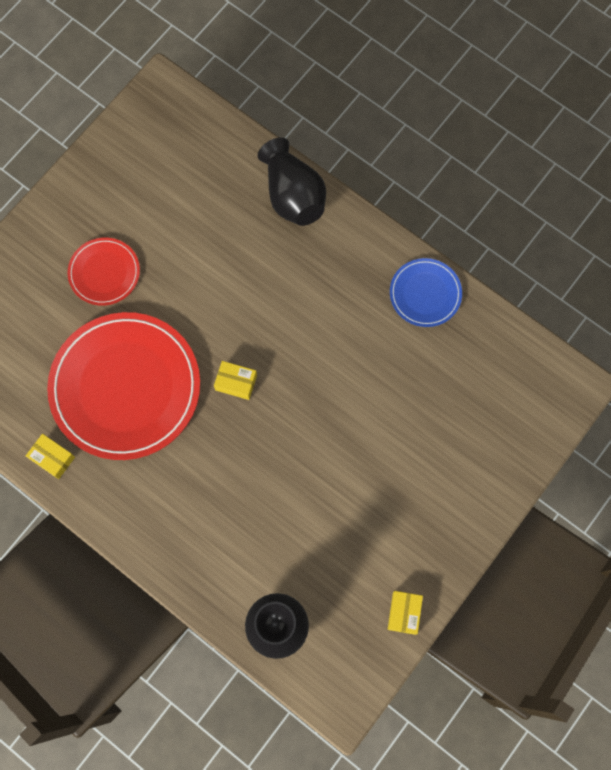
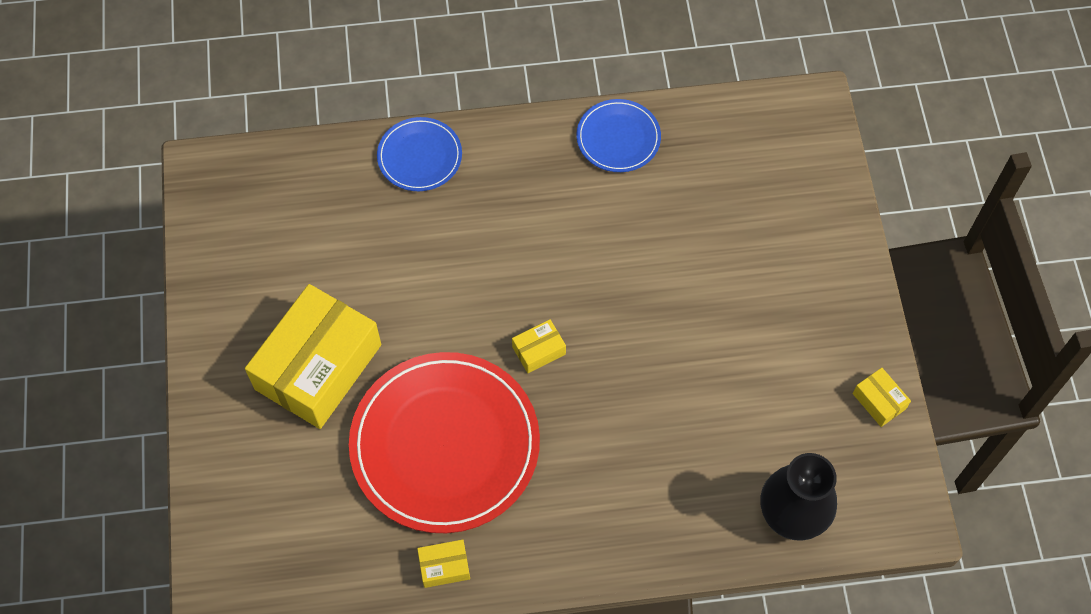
camera: 45 degrees left, 10 degrees down
(104, 273) = (318, 367): red plate -> yellow box
(293, 195) = (419, 156): black vase -> blue plate

